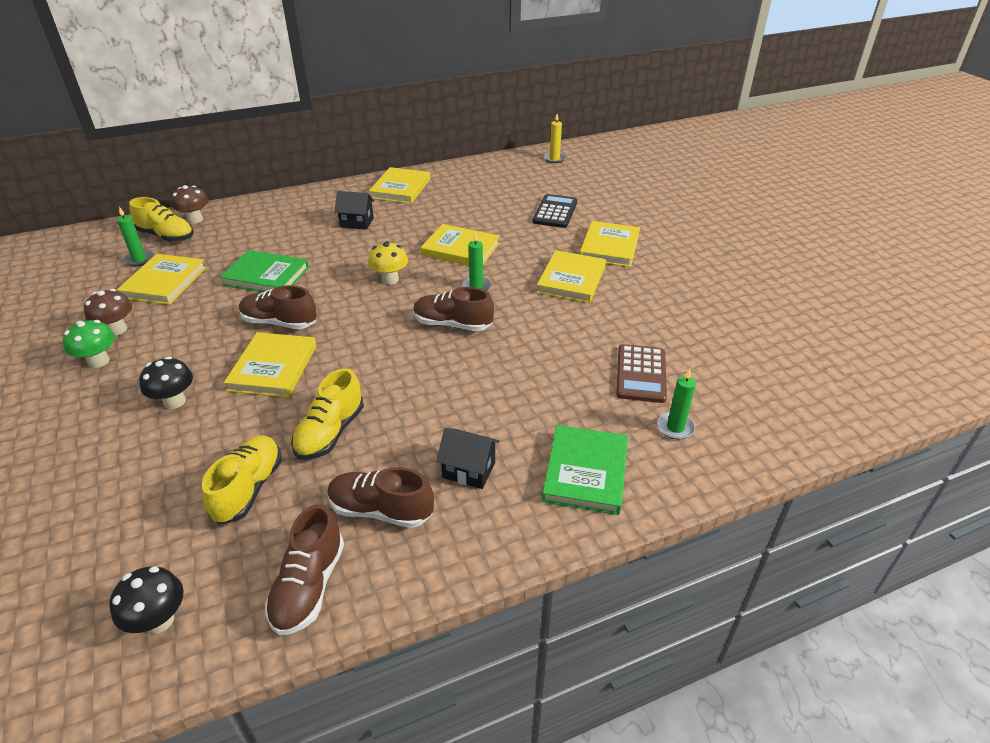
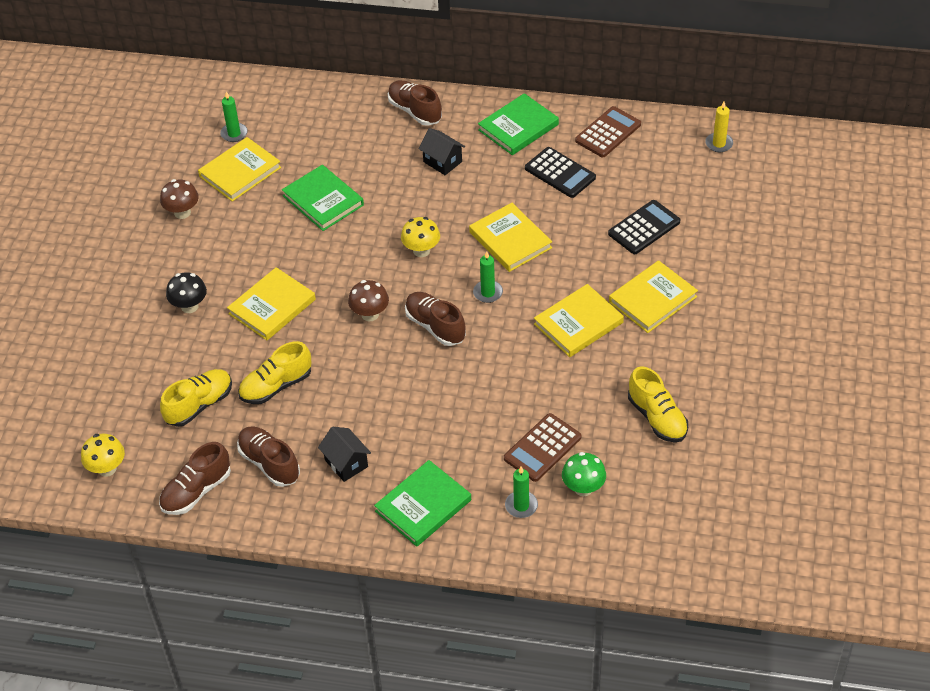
camera: 35 degrees right, 10 degrees up
(99, 361) = (156, 241): green mushroom -> green mushroom (583, 488)
(159, 620) = (107, 468): black mushroom -> yellow mushroom
(166, 236) = (269, 111): yellow shoe -> yellow shoe (657, 418)
(195, 220) = (304, 96): brown mushroom -> brown mushroom (370, 314)
(279, 323) = (303, 261): brown shoe -> brown shoe (415, 111)
(400, 188) = (518, 127): yellow book -> green book
(459, 202) = (560, 173): none -> black calculator
(471, 174) = (608, 133): none -> brown calculator

